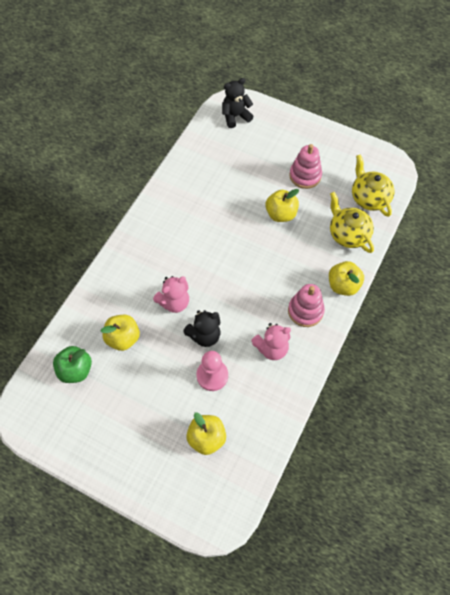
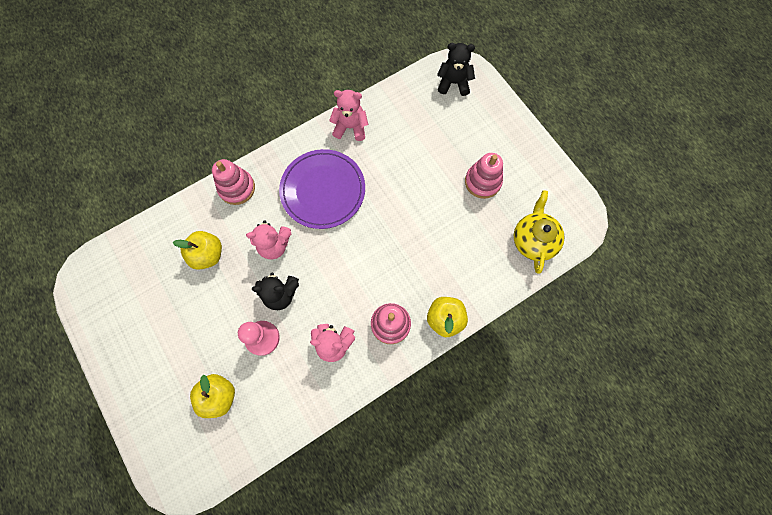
camera: 30 degrees right, 10 degrees up
(75, 370) = (149, 262): green apple -> none
(112, 275) = (237, 188): none -> pink stacking toy
(176, 185) = (350, 127): none -> pink teddy bear
(186, 242) = (323, 190): none -> purple plate
(281, 214) = (432, 210): yellow apple -> none
(348, 234) = (485, 267): yellow teapot -> none

